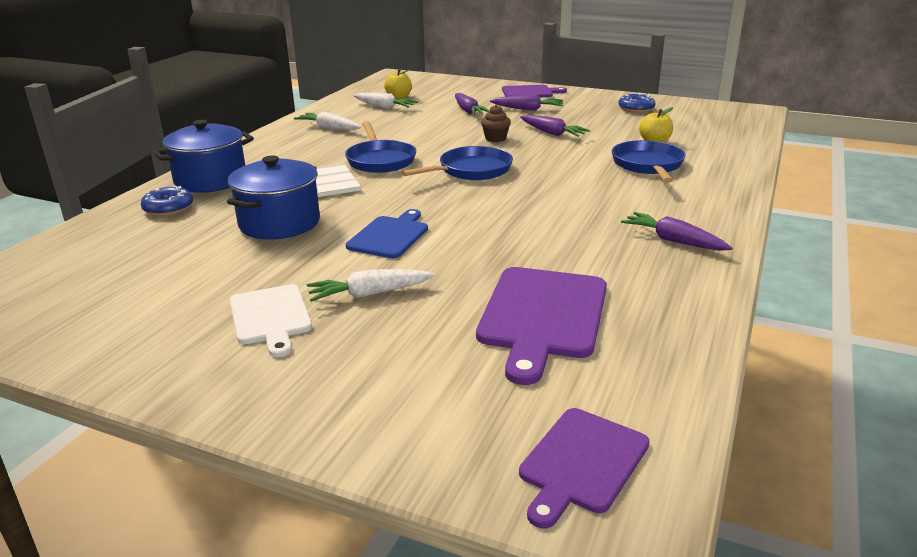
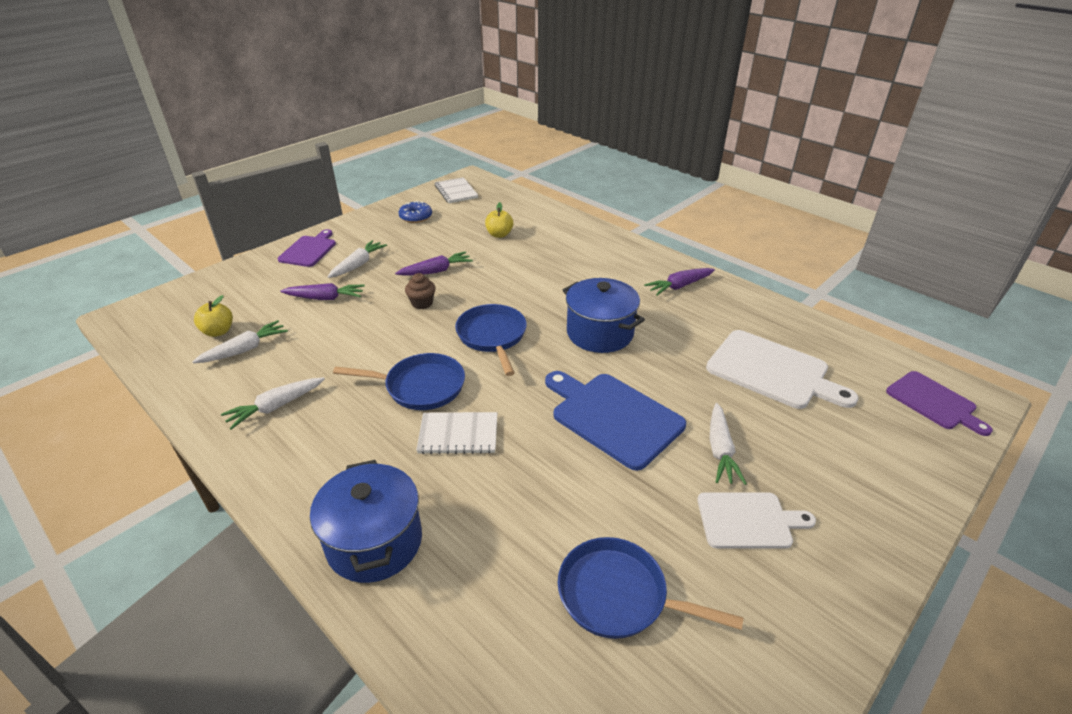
camera: 70 degrees left, 10 degrees up
(168, 208) = (446, 593): blue donut -> none
(279, 223) = (547, 490): blue pot -> blue pot (600, 333)
(390, 236) = (613, 416): blue cutting board -> blue cutting board, size x1.57
(527, 109) = (358, 265): purple carrot -> white carrot
(542, 316) = (772, 371): purple cutting board -> white cutting board
(648, 165) = (544, 253): blue pan -> blue pan (619, 595)
(712, 112) = (456, 192): none -> white notebook

